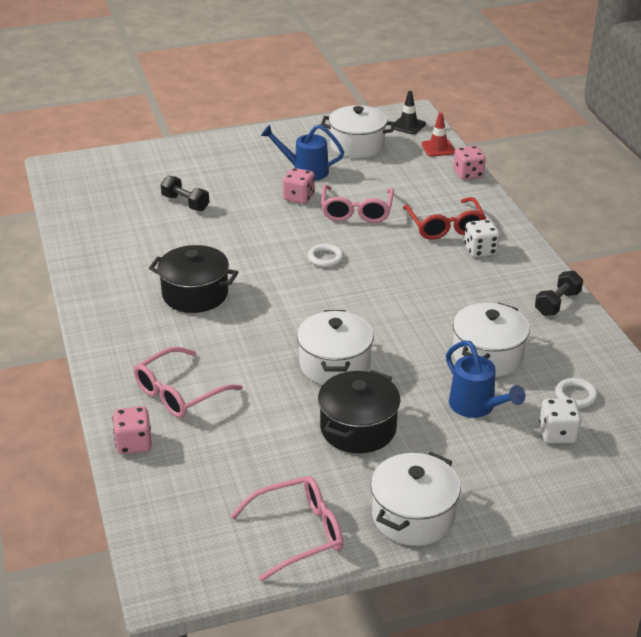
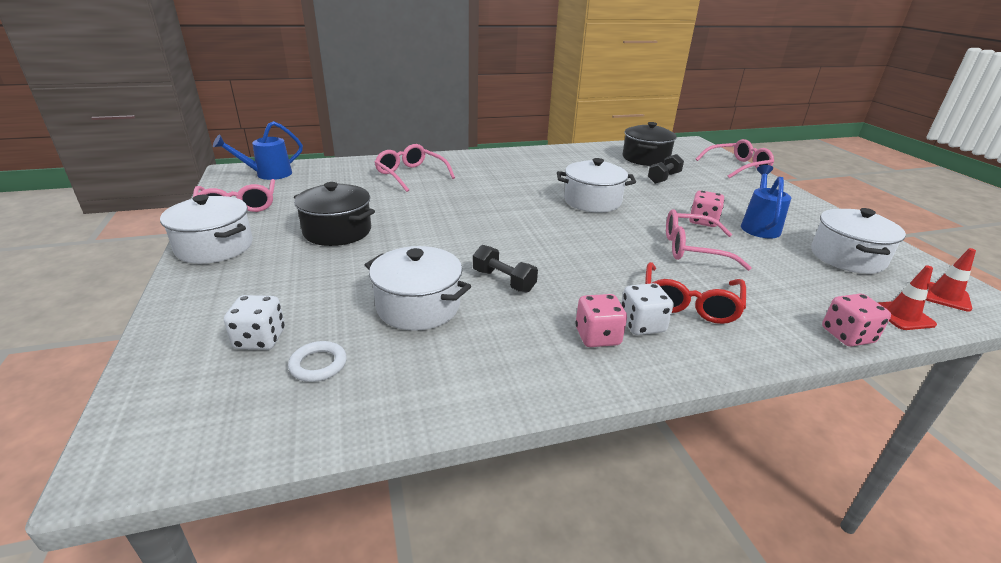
camera: 90 degrees right, 5 degrees down
(134, 443) = (365, 164): pink dice -> pink dice (597, 336)
(148, 152) = (737, 166): none -> pink glasses
(195, 294) = (530, 180): black pot -> black pot (645, 158)
(325, 258) = (595, 229): white ring -> none
(335, 364) = (427, 226): white pot -> white pot (592, 201)
(408, 125) = (944, 296): black traffic cone -> red traffic cone
(445, 226) = (689, 303): red glasses -> red glasses turned 60 degrees counterclockwise
(476, 407) = (335, 290): blue watering can -> blue watering can (268, 174)
(557, 303) = (522, 379): black dumbbell -> black dumbbell (503, 281)

